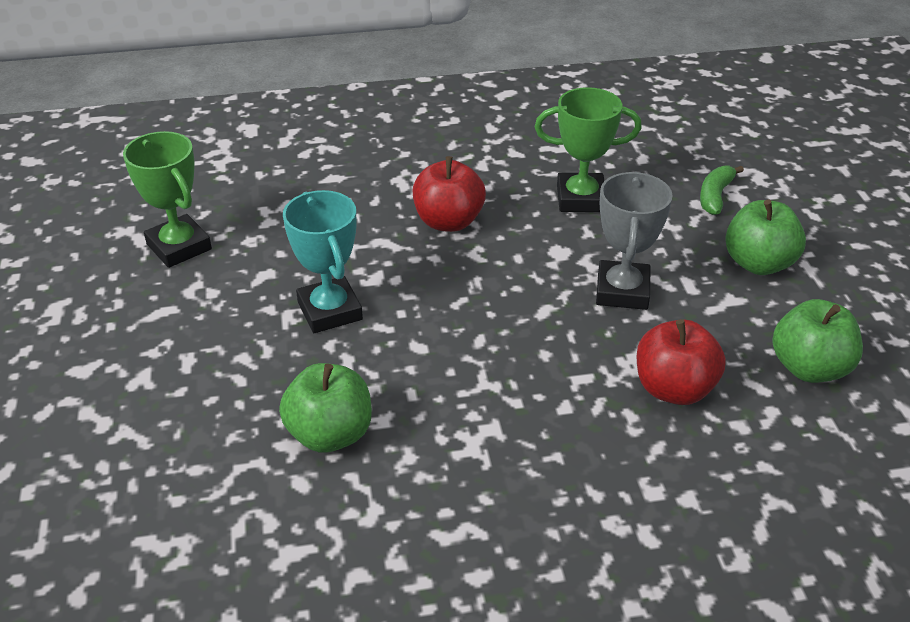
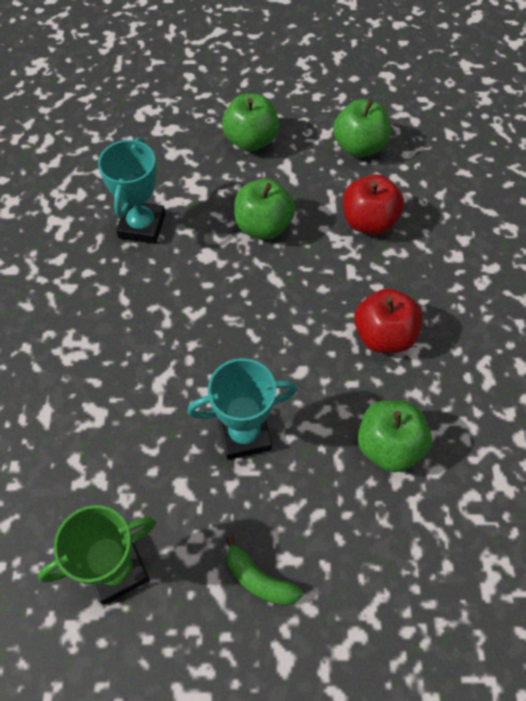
camera: 80 degrees left, 20 degrees up
(448, 221) = (145, 326): red apple -> red apple (383, 336)
(581, 199) = (142, 226): green trophy -> turquoise trophy
(622, 291) = (263, 226): grey trophy -> green apple
(715, 196) = (165, 141): green banana -> green banana (259, 579)

